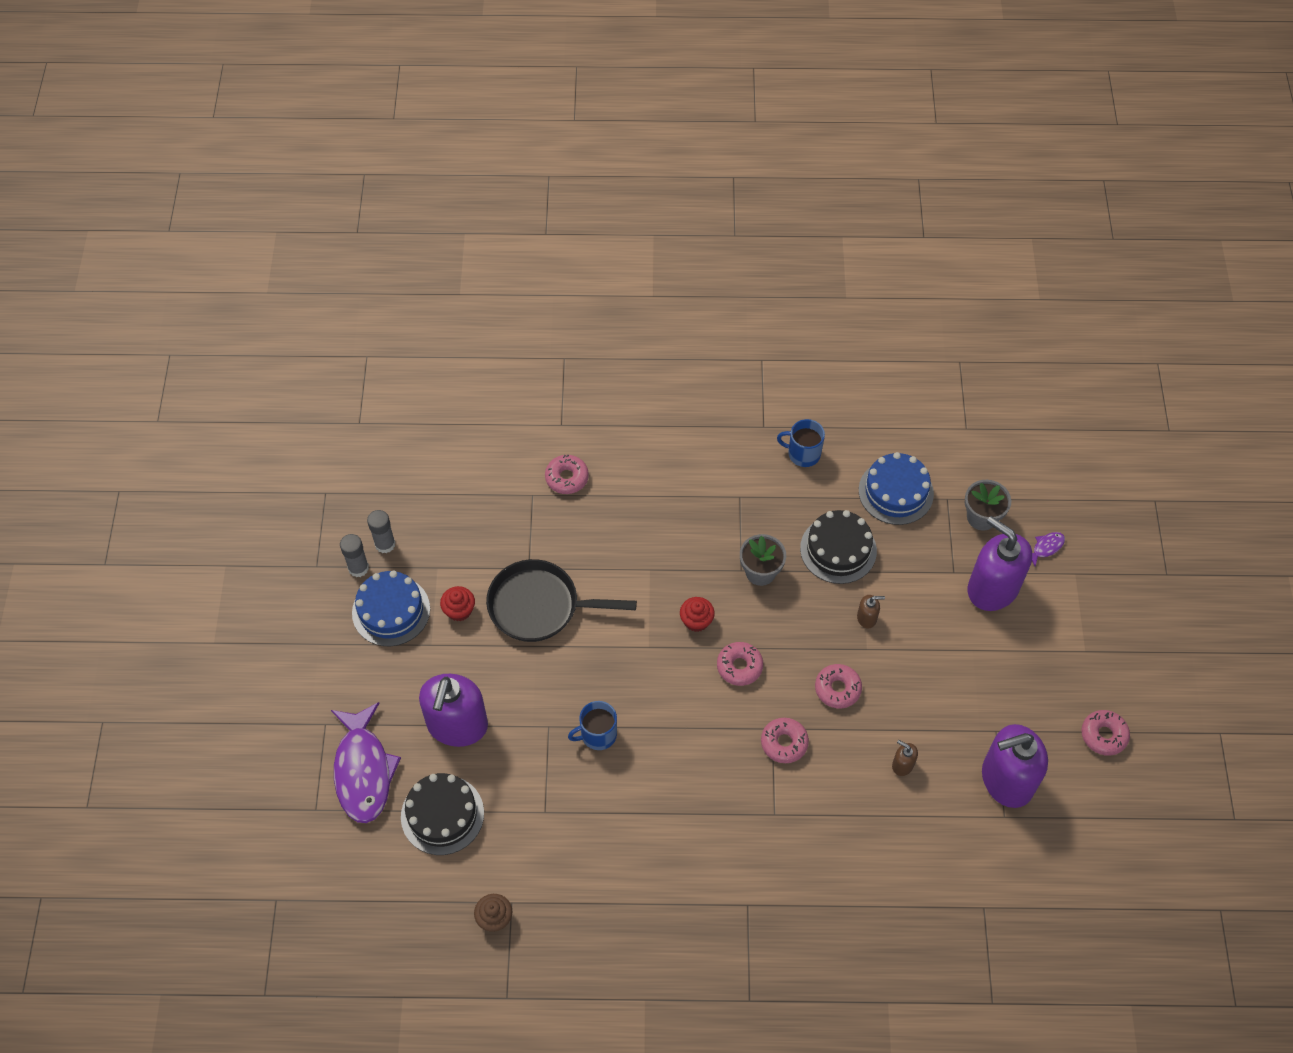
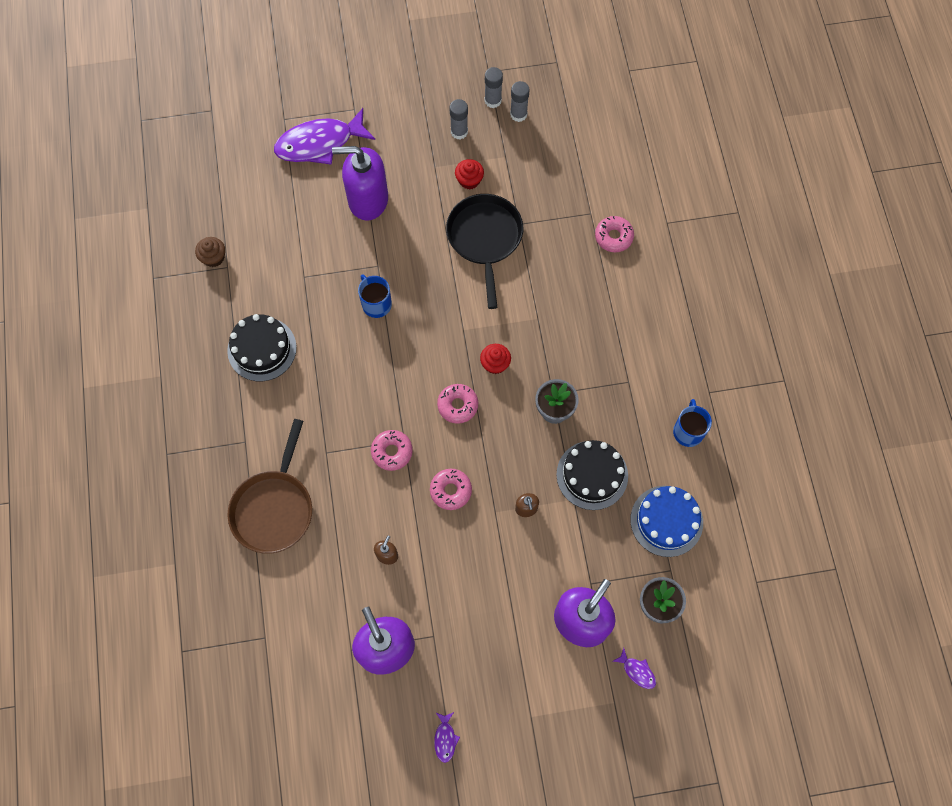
camera: 80 degrees right, 10 degrees up
(391, 611) = (459, 132): blue cake -> grey glue stick
(442, 814) = (291, 205): black cake -> black cake (262, 349)
(834, 880) = (274, 508): none -> brown pan
(1103, 735) = (445, 739): pink donut -> purple fish

